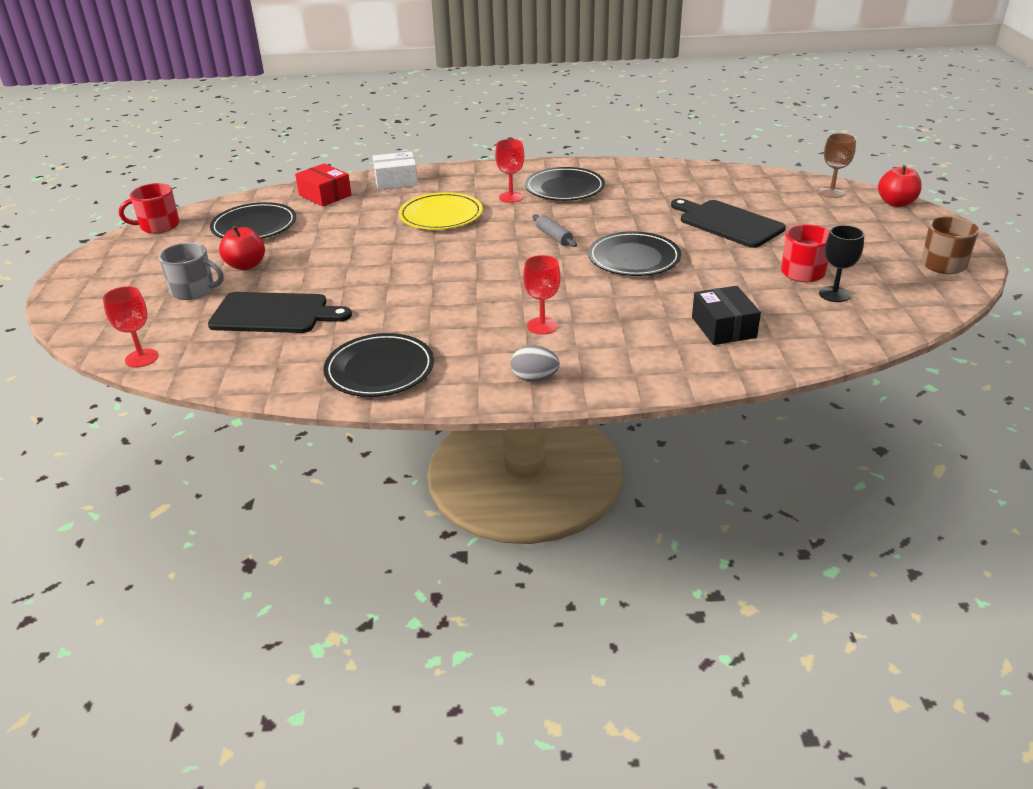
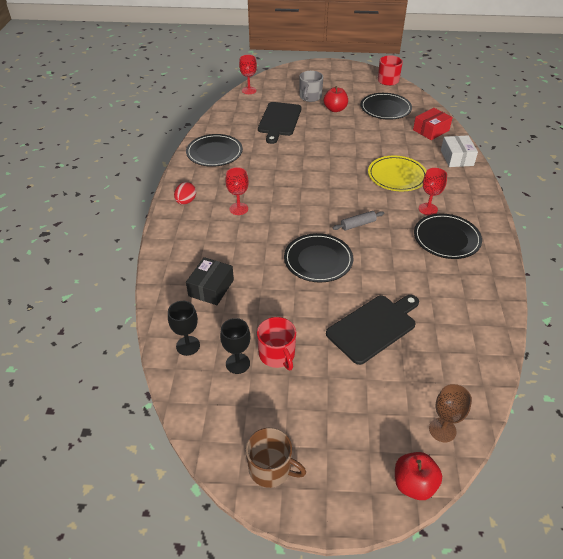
camera: 95 degrees right, 10 degrees up
(534, 378) = (186, 201): grey egg -> red egg
(723, 327) = (211, 288): black box -> black box turned 60 degrees counterclockwise
(832, 330) = (188, 345): none -> black goblet

